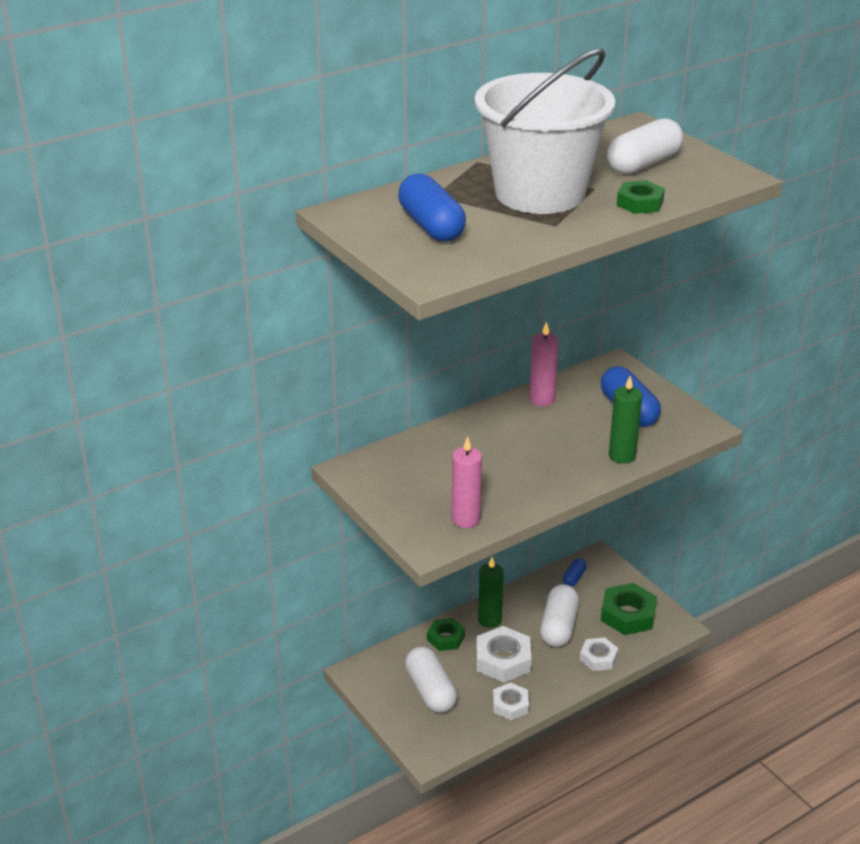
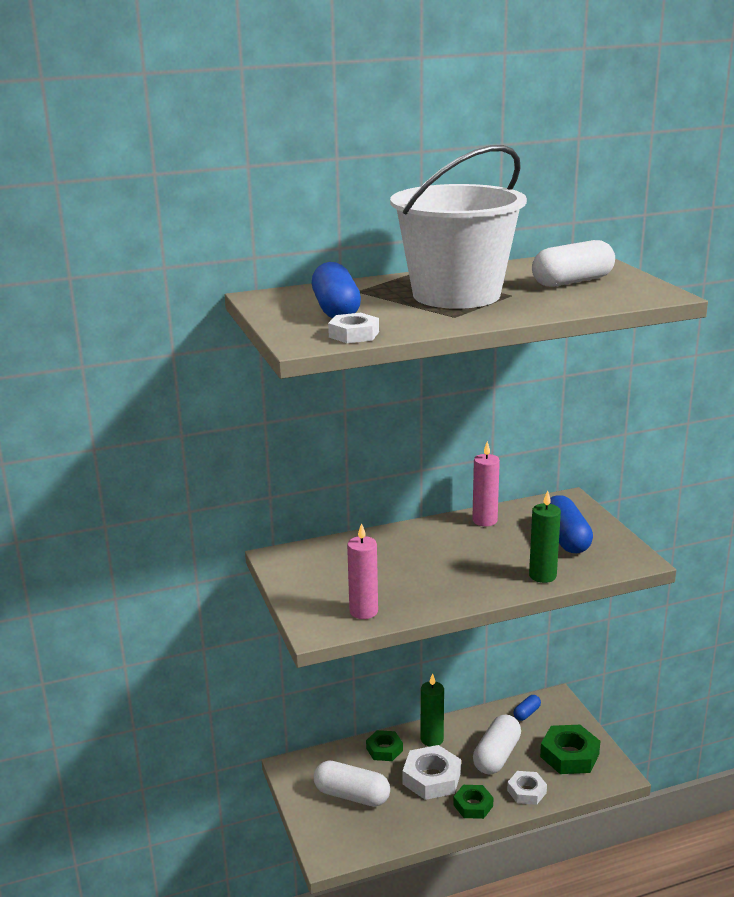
camera: 15 degrees right, 10 degrees down
(430, 691) = (352, 795): white capsule -> white capsule turned 60 degrees counterclockwise
(510, 705) = (424, 822): white nut -> white nut (354, 334)
(640, 203) = (549, 306): green nut -> green nut (473, 805)

